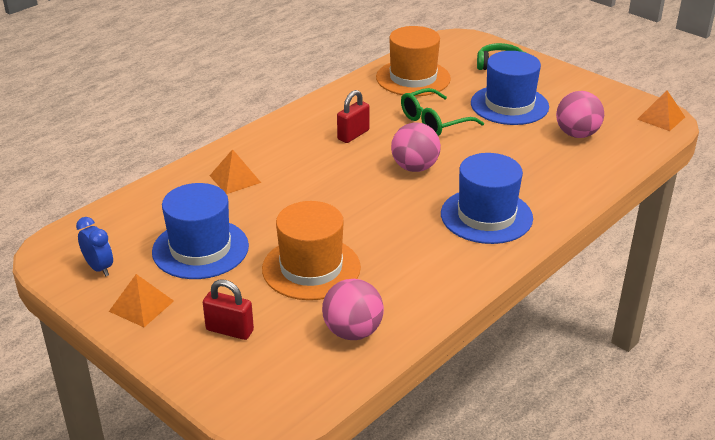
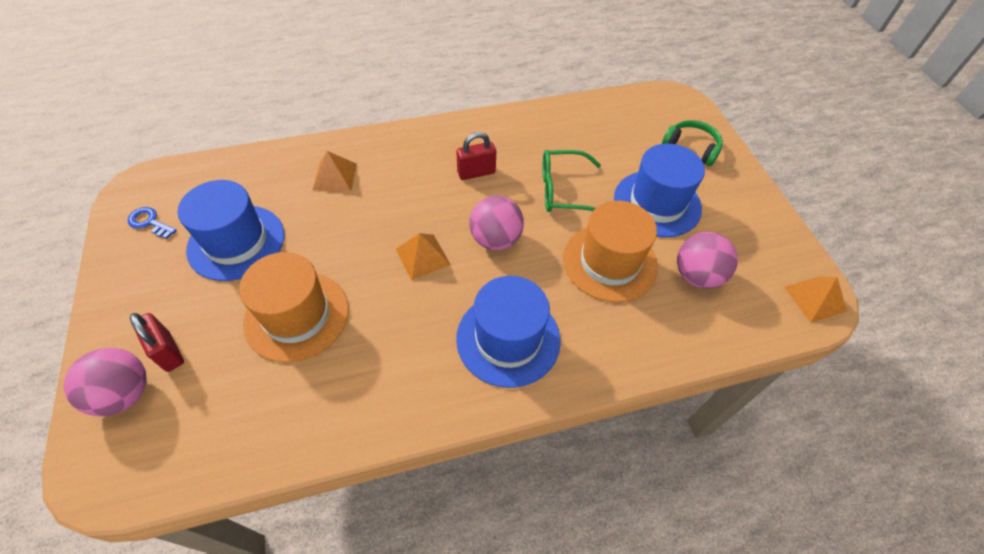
camera: 30 degrees right, 20 degrees up
(99, 268) = (149, 222): blue clock -> blue key
(141, 306) = (136, 282): orange pyramid -> orange pyramid (422, 256)
(353, 332) = (257, 418): pink ball -> pink ball (125, 394)
(413, 78) = (590, 128): orange hat -> orange hat (609, 262)

